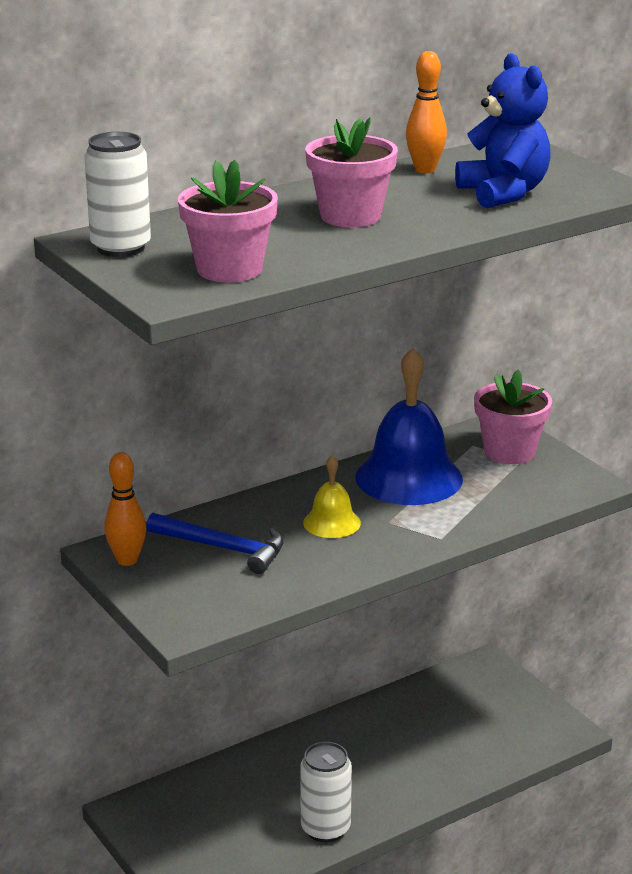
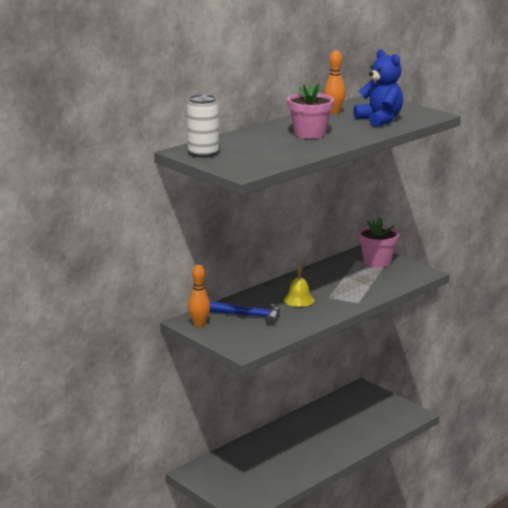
camera: 10 degrees left, 5 degrees down
(229, 269) = (265, 159): pink flower pot -> none
(325, 829) = (302, 470): white can -> none
(409, 477) = (330, 277): blue bell -> none

